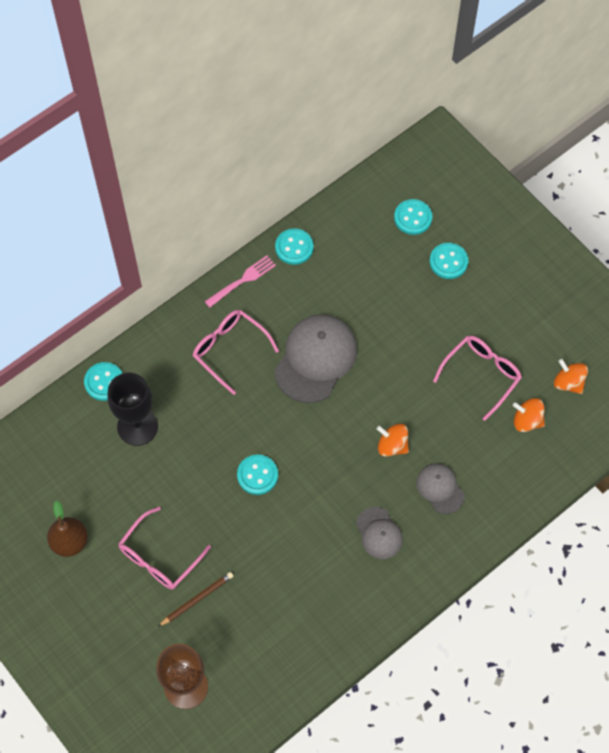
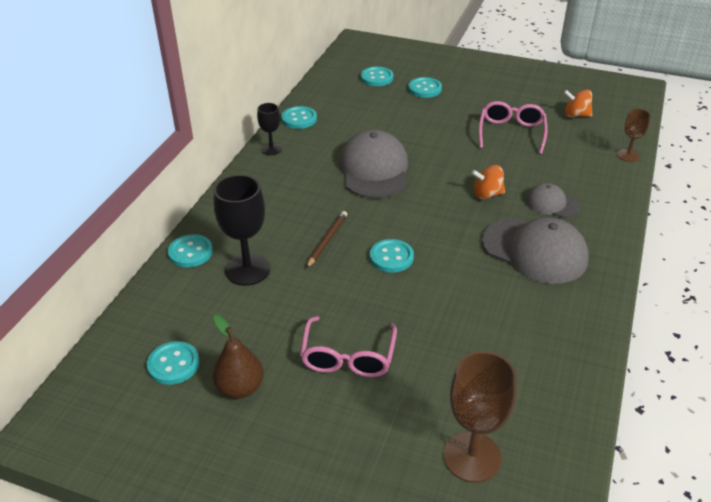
camera: 30 degrees left, 25 degrees down
(36, 494) = (173, 364): none -> turquoise button
(197, 599) = (416, 374): brown pencil -> brown pencil (327, 240)
(229, 350) = (294, 190): pink glasses -> none
(242, 280) = (271, 149): pink fork -> black goblet
(379, 533) = (534, 251): grey cap -> grey cap, size x1.84
(527, 421) = (571, 143): orange spinning top -> none
(566, 466) = (628, 155): none -> brown goblet

